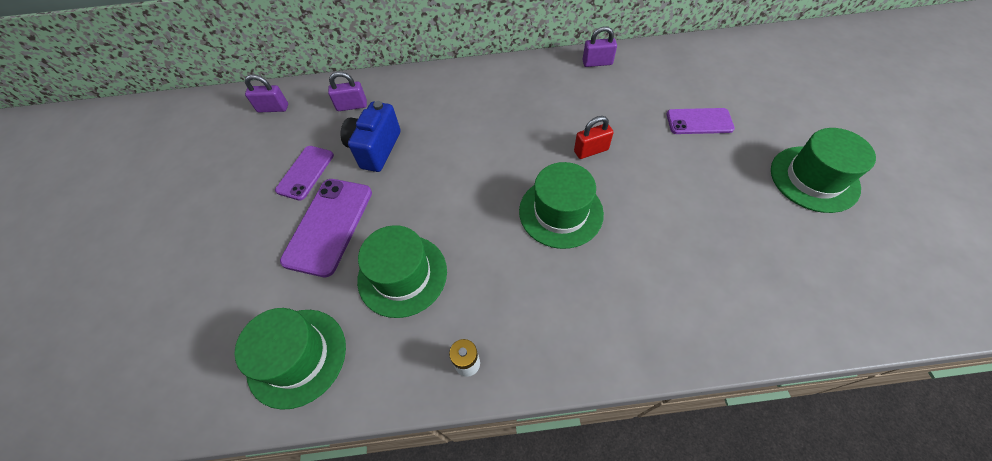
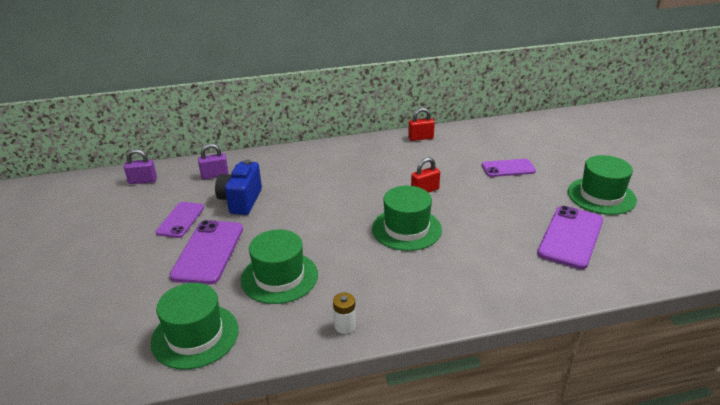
camera: 10 degrees left, 25 degrees down
(597, 63) = (420, 138): purple padlock -> red padlock
(764, 246) = (570, 237): none -> purple phone

